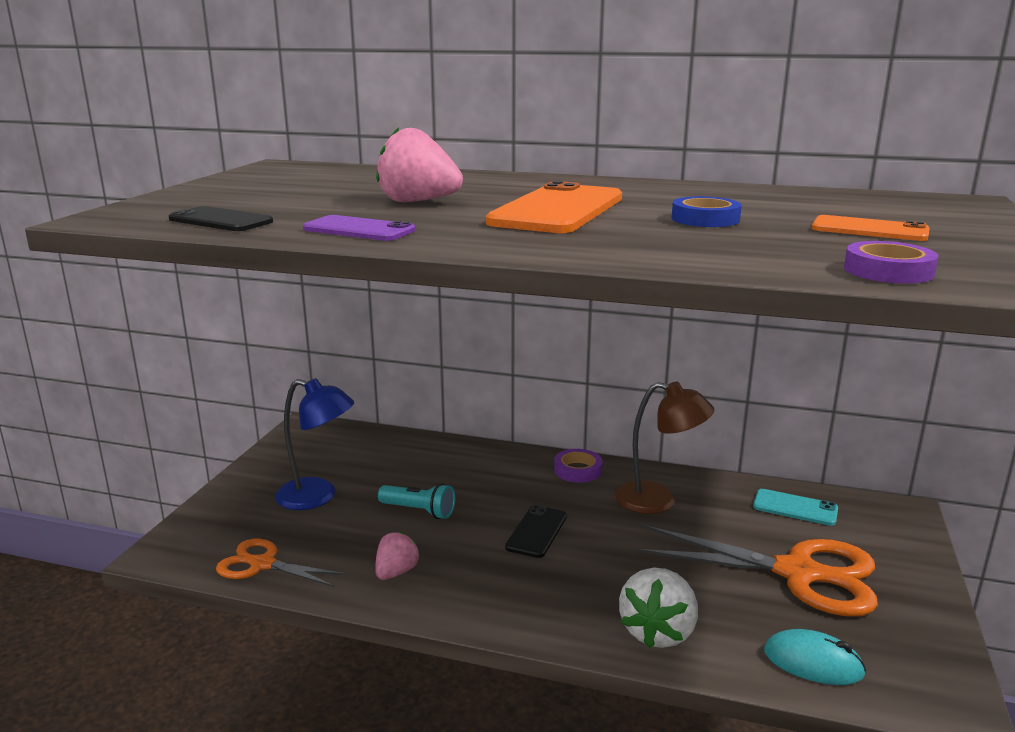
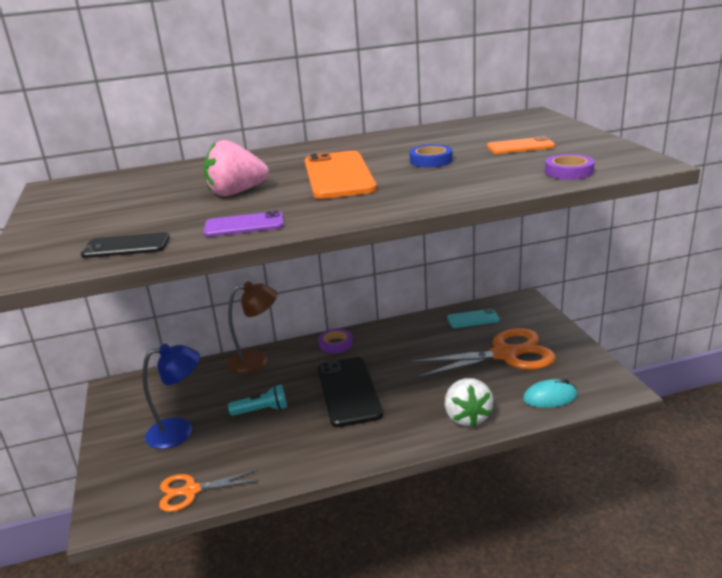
camera: 30 degrees left, 5 degrees up
(396, 572) = (288, 454): pink strawberry -> none
(536, 532) = (348, 391): black phone -> black phone, size x1.83
(658, 500) = (399, 344): brown lamp -> brown lamp (256, 360)

